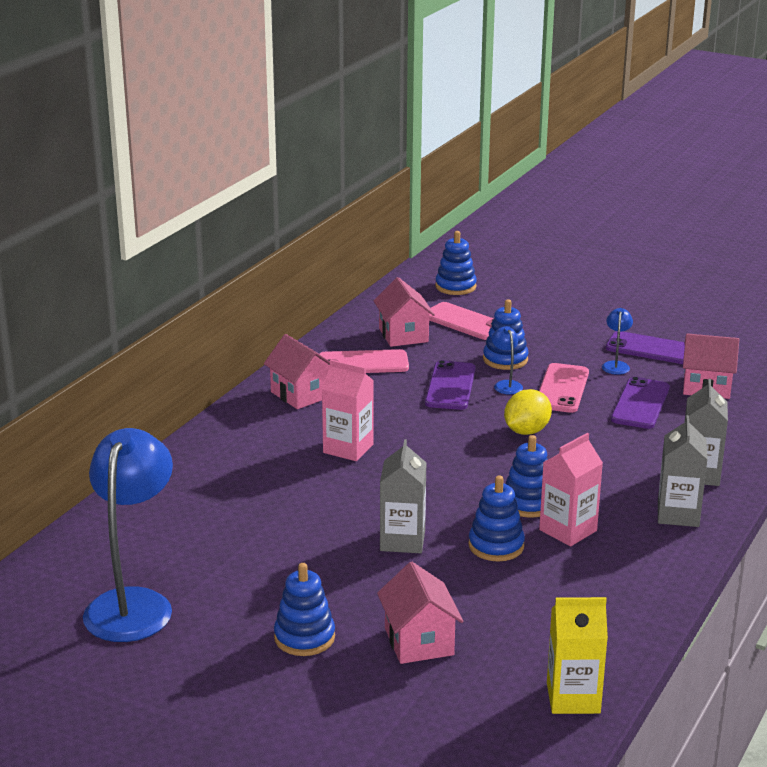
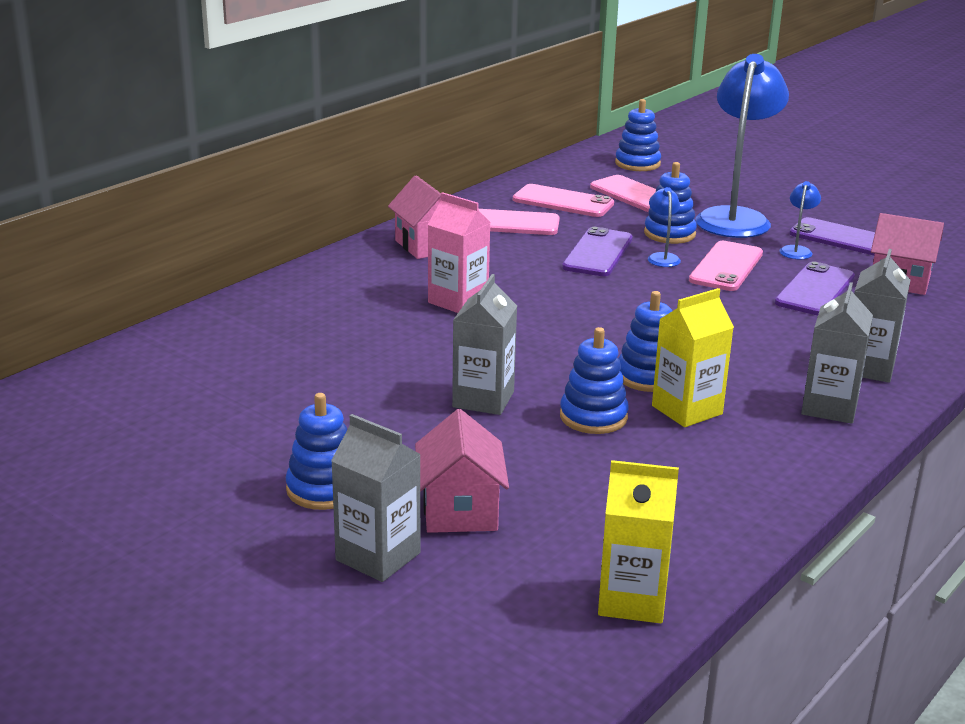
camera: 10 degrees right, 0 degrees up
(133, 603) = (144, 430): blue lamp -> blue lamp (735, 218)
(369, 689) = (378, 556): none -> grey carton
(403, 335) = (563, 202): pink house -> pink phone
(526, 431) = (670, 304): yellow lemon -> none
(568, 530) = (687, 410): pink carton -> yellow carton

